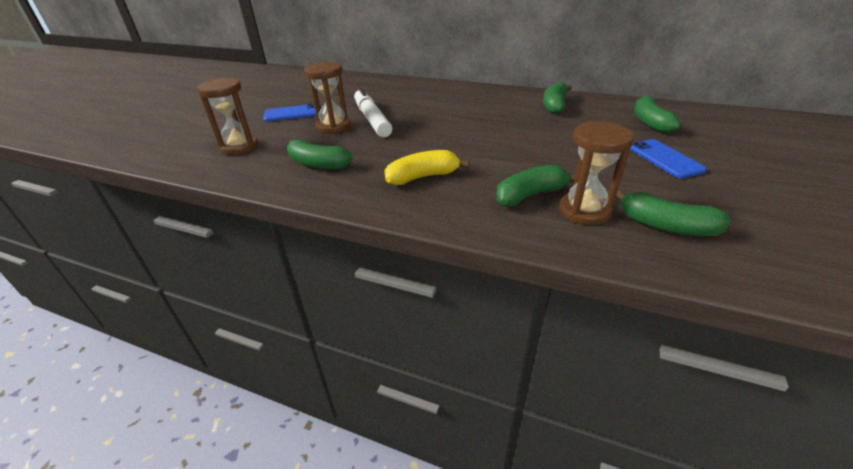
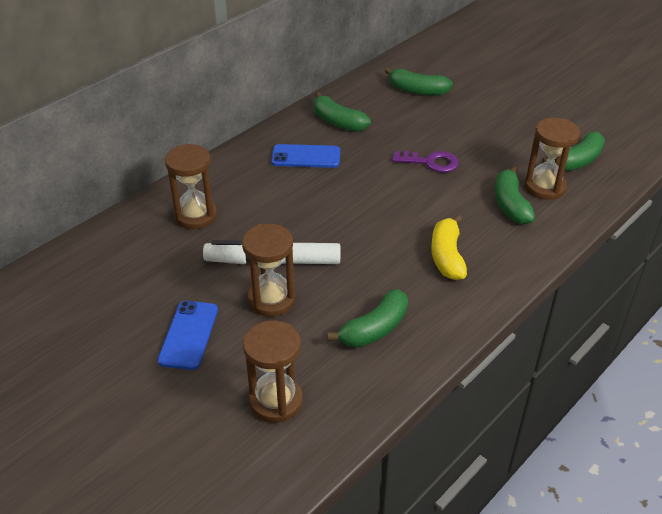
camera: 70 degrees left, 5 degrees up
(401, 92) = (195, 216): none -> brown hourglass
(549, 147) = (430, 162): none -> purple key
(664, 159) = (486, 116): blue phone -> blue phone (306, 157)

